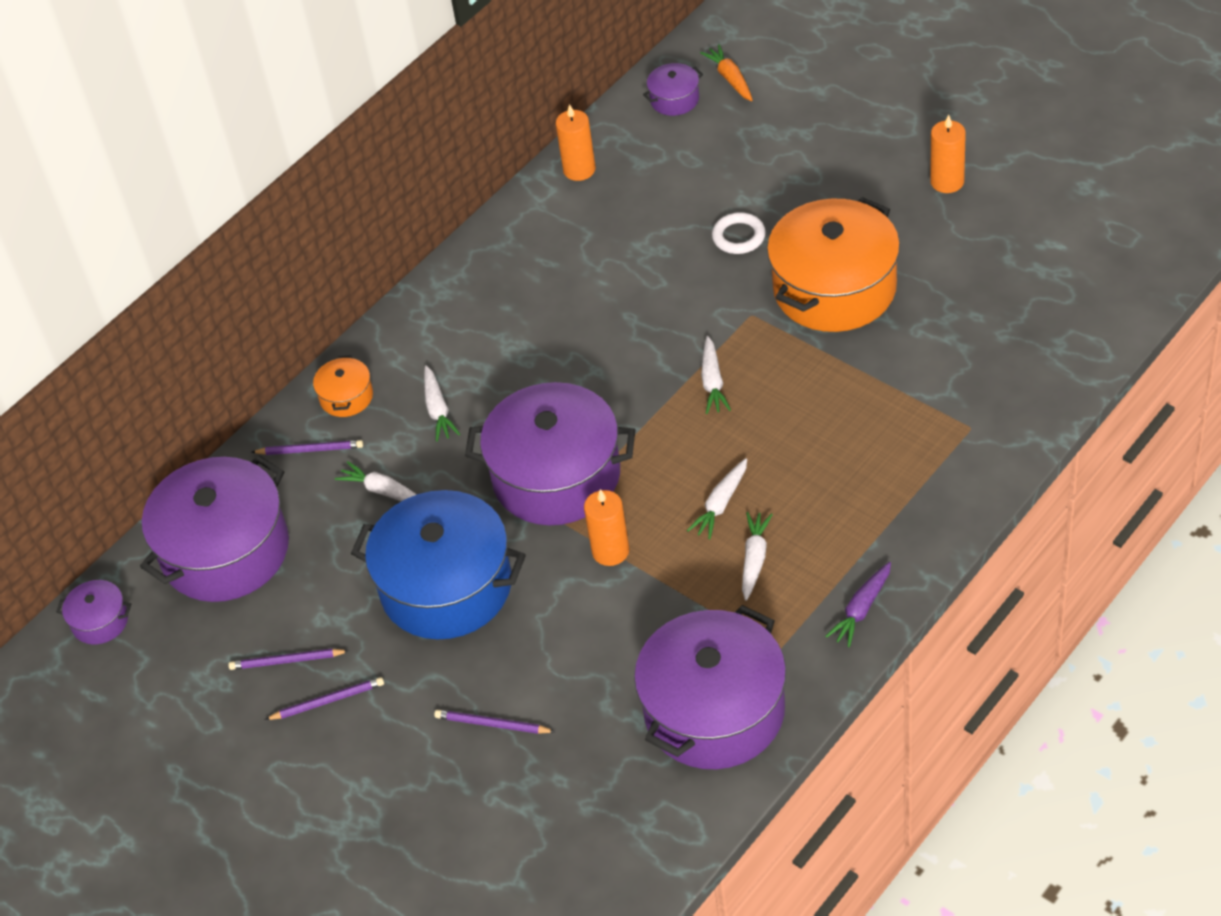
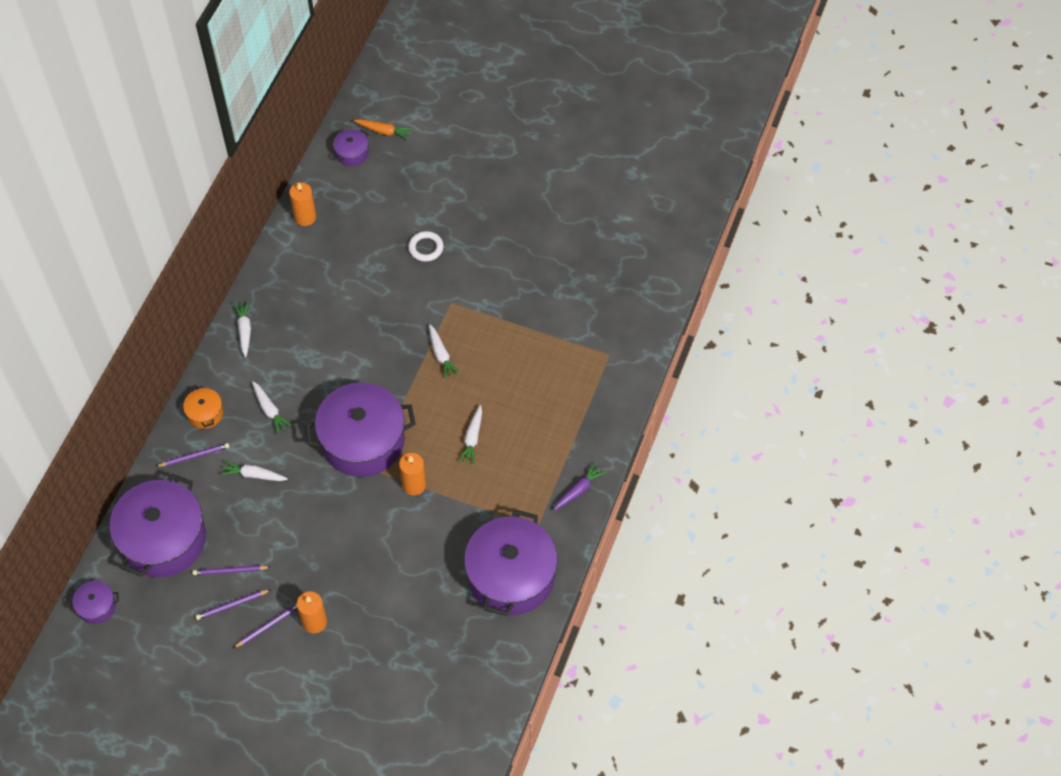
camera: 25 degrees left, 10 degrees up
(446, 586) = (318, 531): blue pot -> none
(492, 724) = (378, 616): purple pencil -> purple pencil (230, 571)
(730, 78) = (384, 131): orange carrot -> orange carrot turned 150 degrees clockwise
(754, 559) = (504, 471): white carrot -> white carrot (244, 330)
(834, 288) = (498, 274): orange pot -> none
(861, 609) = (579, 490): purple carrot -> purple carrot turned 150 degrees counterclockwise
(947, 181) = (546, 184): orange candle -> orange candle (314, 622)

